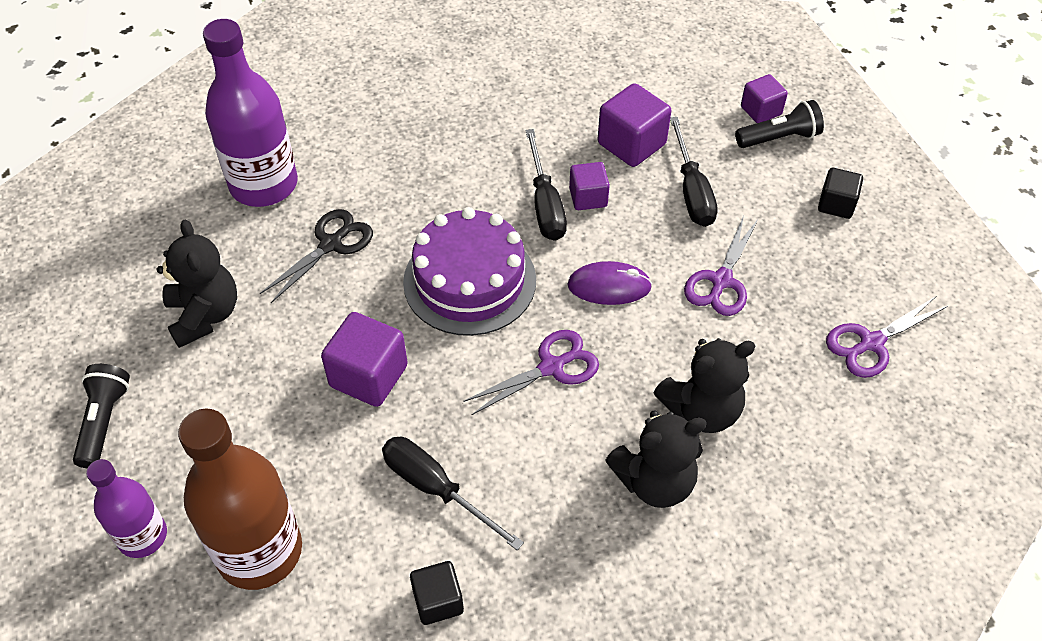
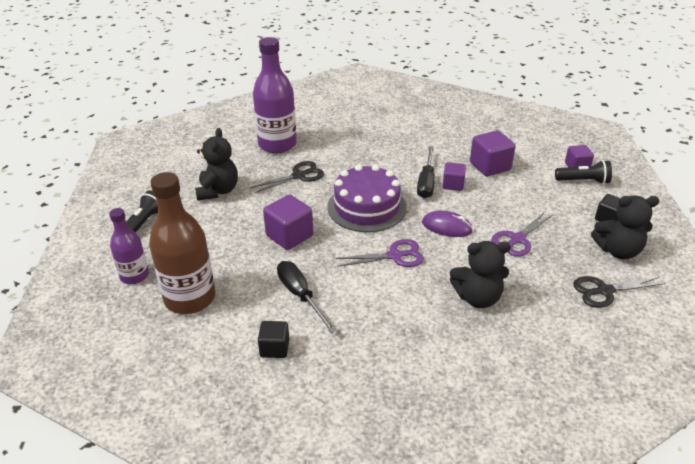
camera: 20 degrees right, 15 degrees down
(655, 481) = (432, 325): black teddy bear -> black teddy bear (618, 251)
(691, 191) = (517, 194): black screwdriver -> none
(871, 343) = (604, 291): purple scissors -> black scissors

